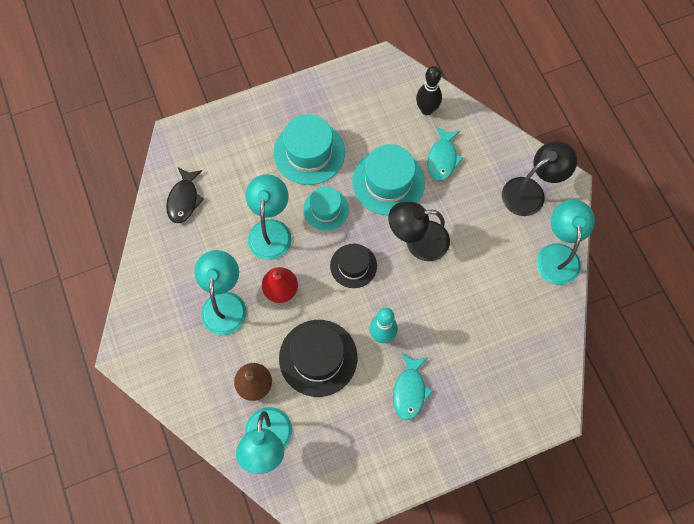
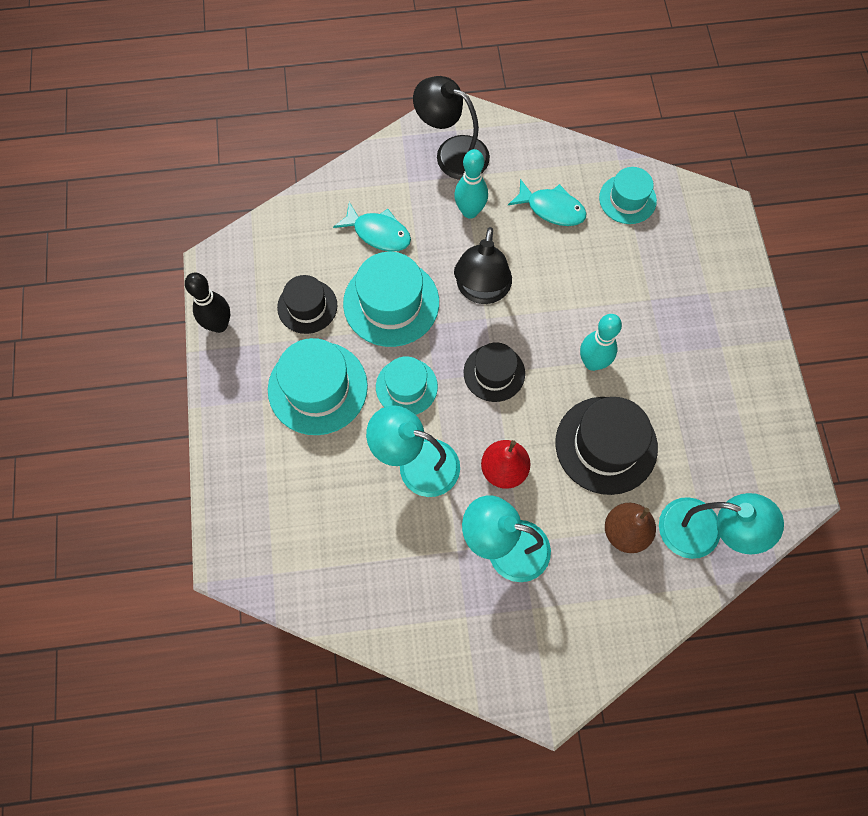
camera: 75 degrees left, 0 degrees up
(184, 199) = (336, 571): black fish -> none
(368, 128) = (307, 306): none -> black hat
(410, 390) = (668, 350): turquoise fish -> turquoise fish (551, 208)
(426, 109) = (304, 232): black bowling pin -> black bowling pin (219, 325)
(483, 217) = (470, 211): none -> turquoise bowling pin
(530, 192) = (452, 153): black lamp -> black lamp turned 45 degrees counterclockwise
(536, 333) = (627, 199): none -> turquoise hat
(558, 254) = (538, 149): turquoise lamp -> none

